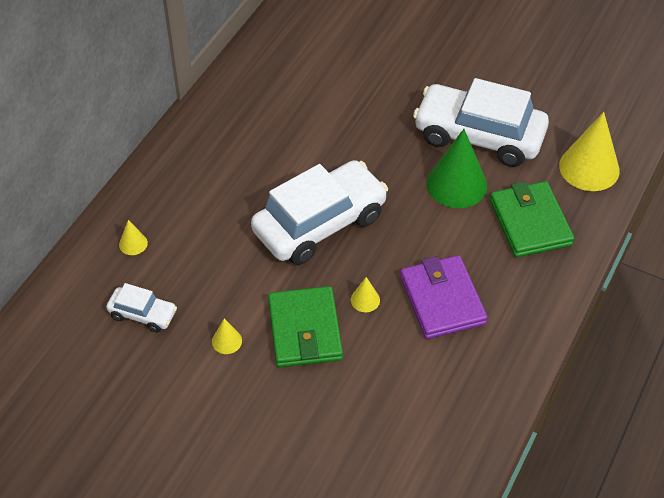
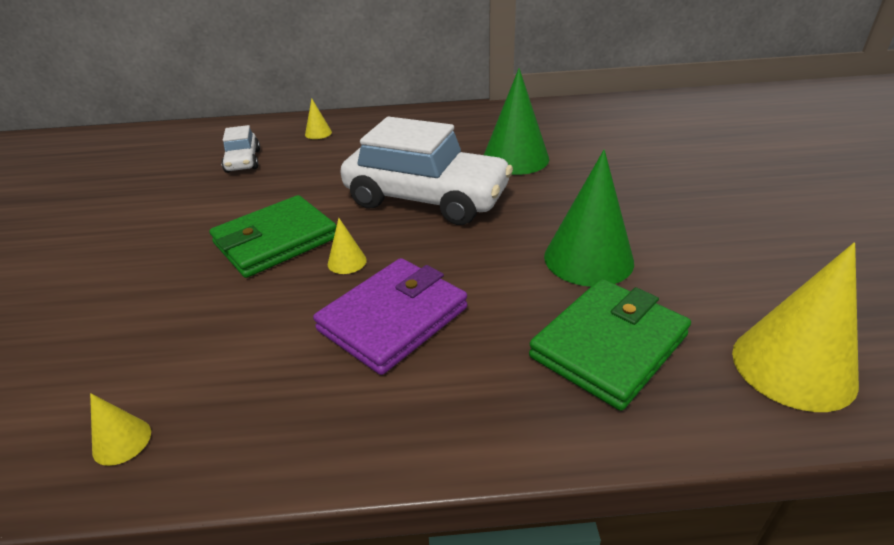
camera: 60 degrees right, 15 degrees down
(226, 341) = (235, 206): yellow cone -> yellow cone (122, 441)
(306, 145) = (515, 158): none -> green cone
(479, 136) = (685, 246): white car -> none

